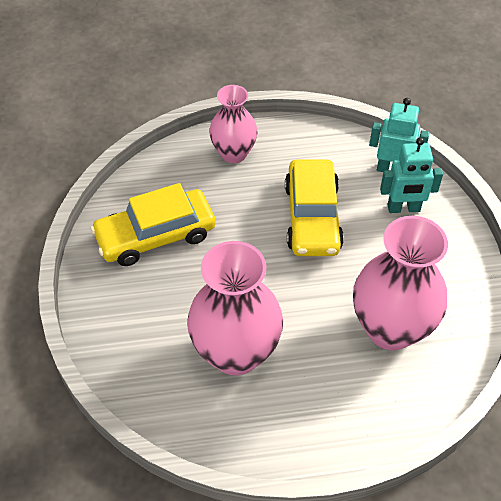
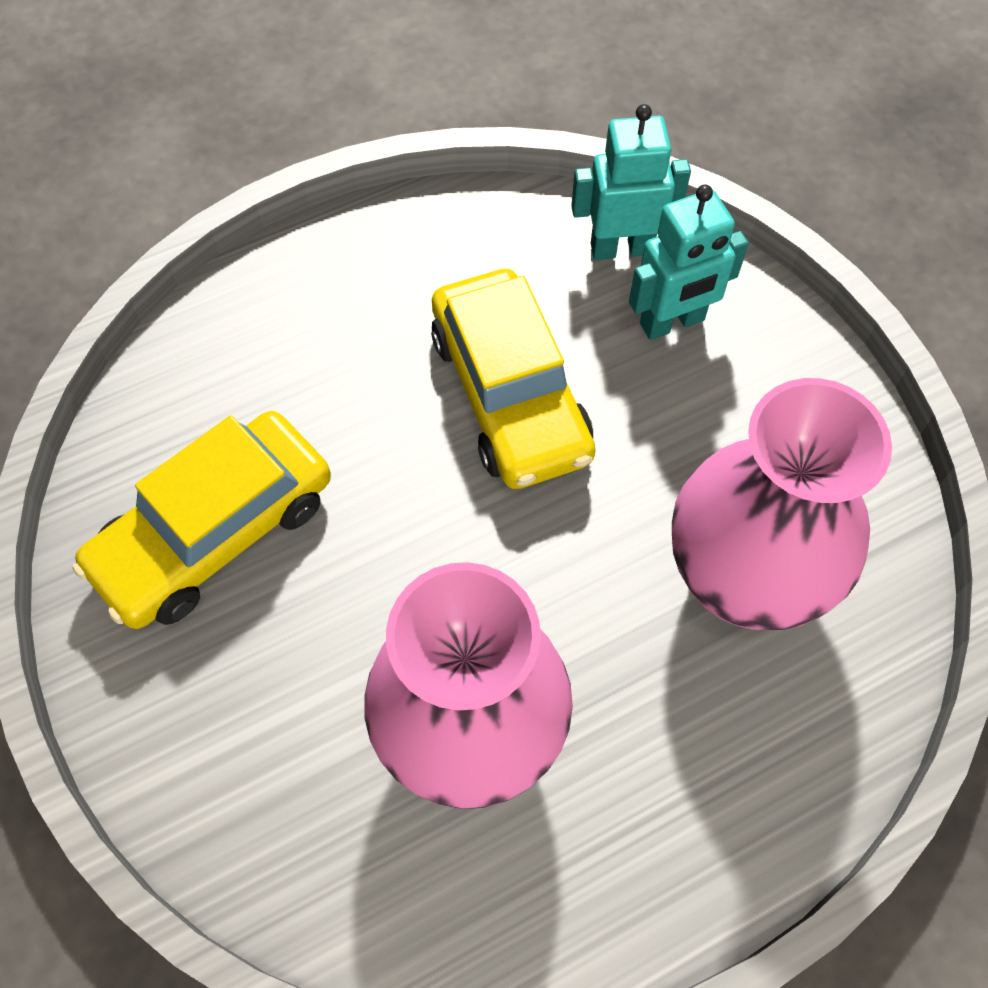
camera: 20 degrees left, 10 degrees up
(234, 153) = (306, 304): pink vase -> none

